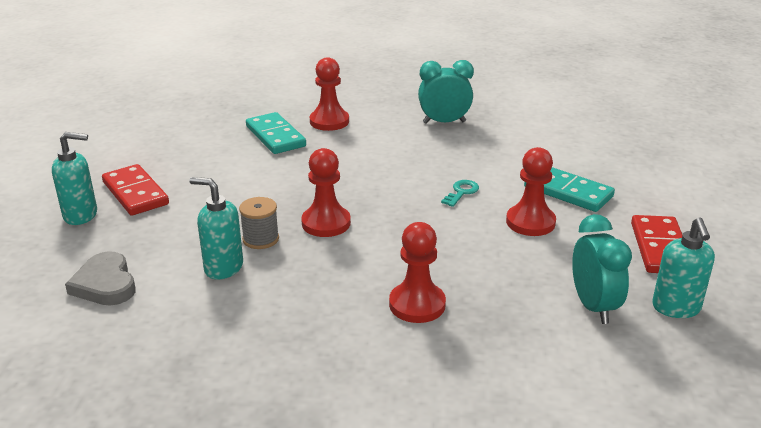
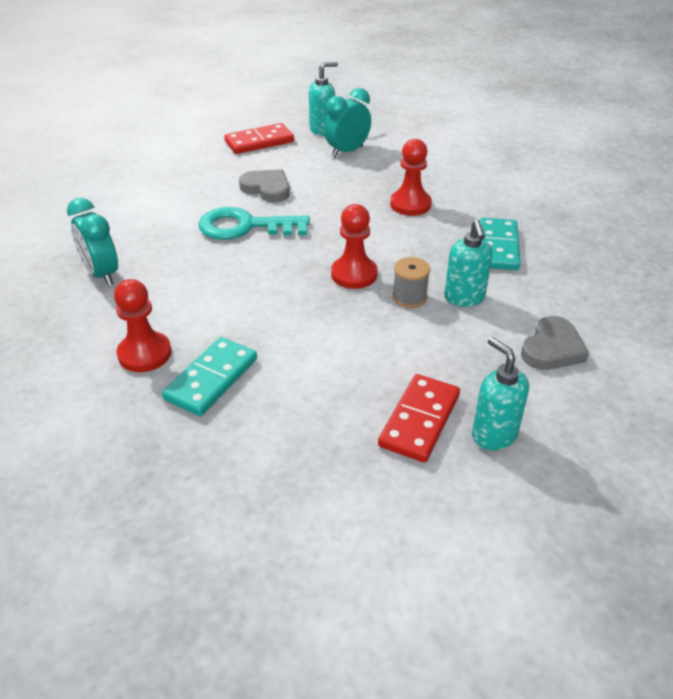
camera: 120 degrees left, 10 degrees up
(461, 192) = (245, 227): turquoise key -> turquoise key, size x2.26
(530, 222) = (267, 189): red pawn -> grey heart
(568, 192) = (206, 183): turquoise domino -> turquoise domino (497, 247)

